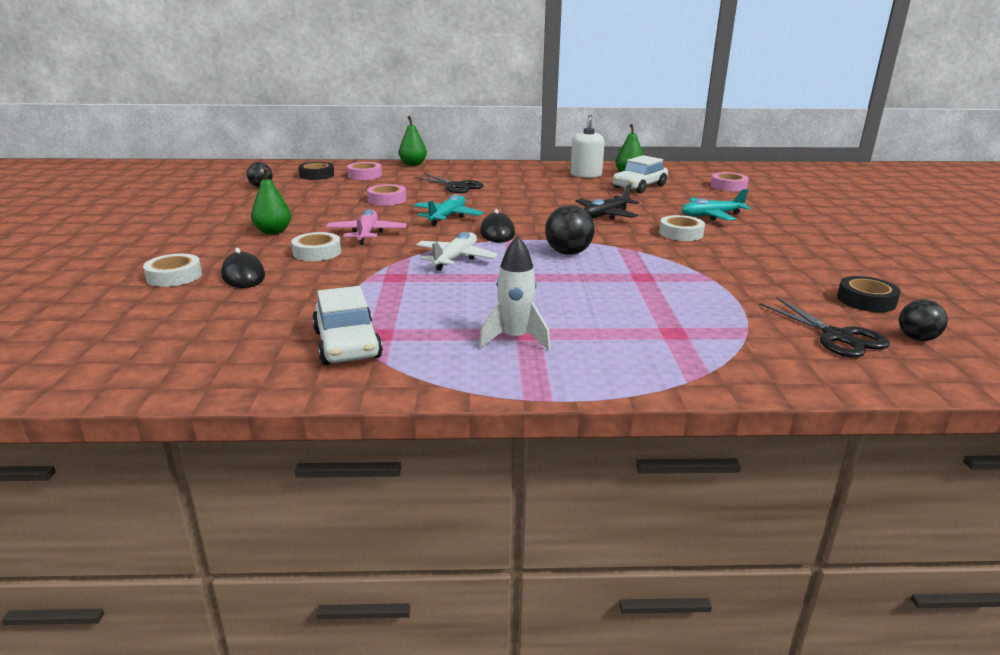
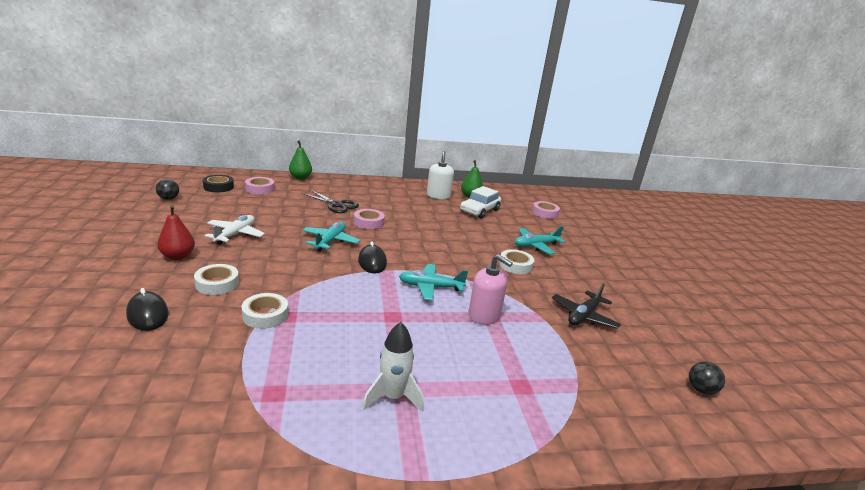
camera: 10 degrees left, 0 degrees up
(174, 276) = (80, 314): white tape -> white tape (265, 315)
(273, 232) = (178, 256): green pear -> red pear
(347, 344) = (243, 408): white car -> none
(366, 234) = (261, 261): pink plane -> none
(387, 200) = (279, 219): pink tape -> pink tape (368, 222)
(455, 259) = (338, 293): white plane -> white plane (235, 234)
(568, 253) = (430, 287): black ball -> turquoise plane
(606, 215) = (457, 242): black plane -> black plane (583, 316)
(634, 275) = (484, 315): none -> pink soap dispenser
(837, 337) = (644, 389): black scissors -> none
(866, 300) = (658, 345): black tape -> none

